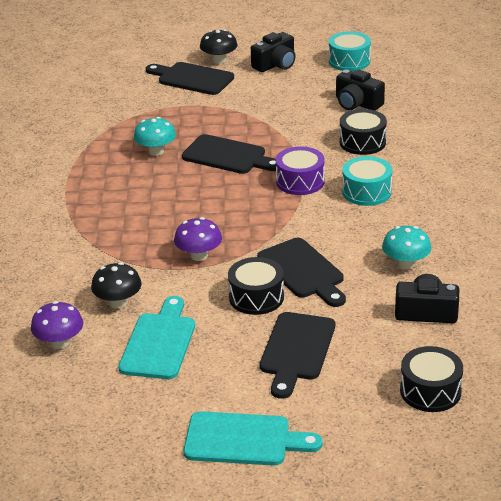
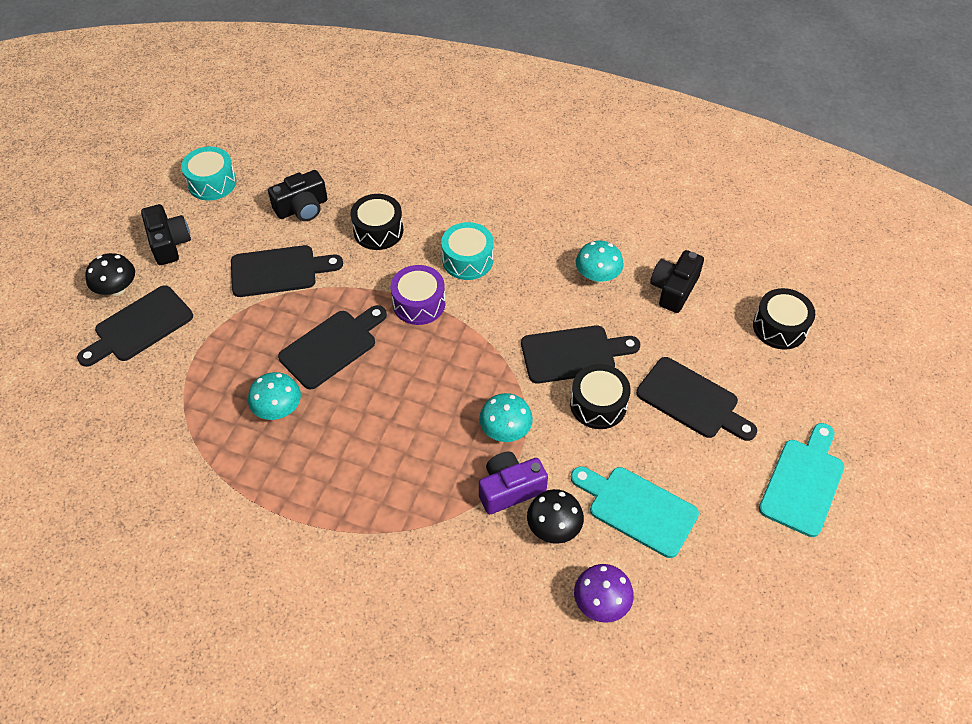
camera: 70 degrees left, 20 degrees up
(143, 272) = (510, 489): none -> purple camera
(199, 255) = (505, 430): purple mushroom -> turquoise mushroom
(284, 113) = (279, 271): none -> black cutting board

